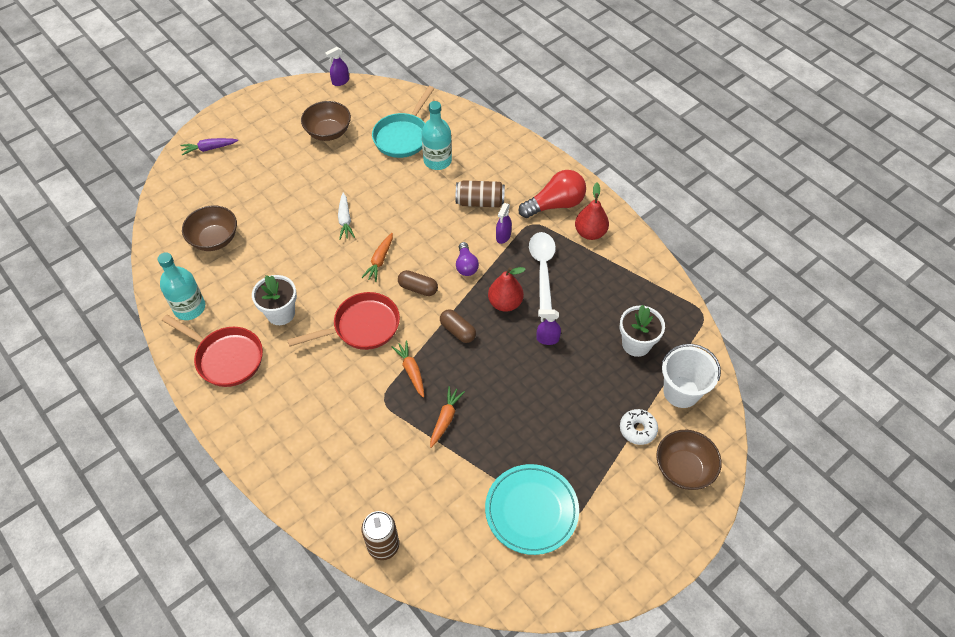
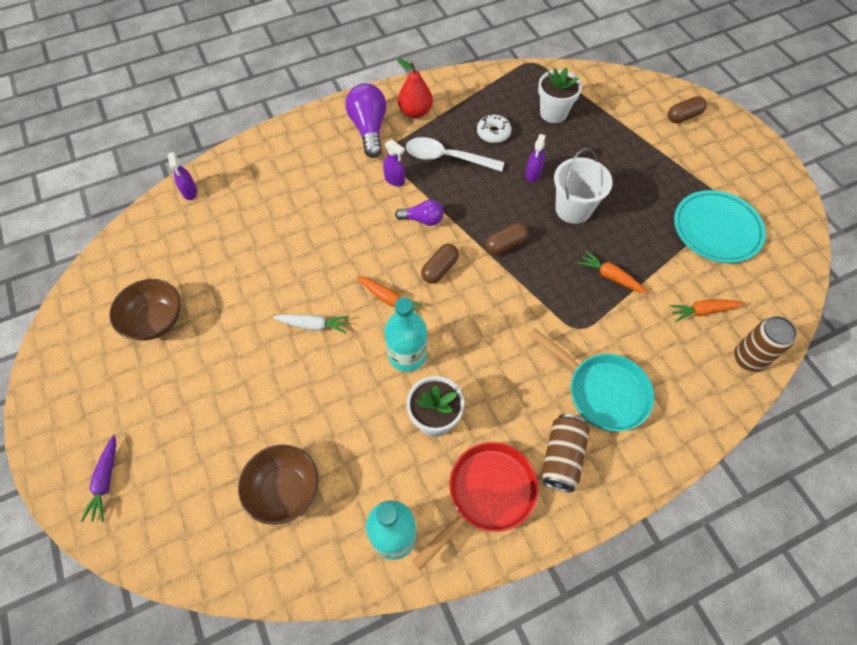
camera: 75 degrees left, 5 degrees up
(340, 81) = (69, 292): purple spray bottle -> purple spray bottle (190, 192)
(361, 327) = (478, 333): red pan -> none
(403, 136) = (205, 241): turquoise pan -> turquoise pan (601, 391)
(411, 371) = (547, 296): orange carrot -> orange carrot (703, 311)
(437, 161) = (261, 215): turquoise bottle -> turquoise bottle (407, 355)
(480, 202) = (339, 189): brown can -> brown can (562, 457)
(505, 303) = (481, 197): red pear -> none
(555, 204) = (369, 129): red light bulb -> purple light bulb
(637, 429) = (642, 135): white donut -> white donut (493, 133)
(681, 392) = (609, 97): white bucket -> white bucket (573, 209)
(683, 469) = (683, 116): brown bowl -> brown capsule

